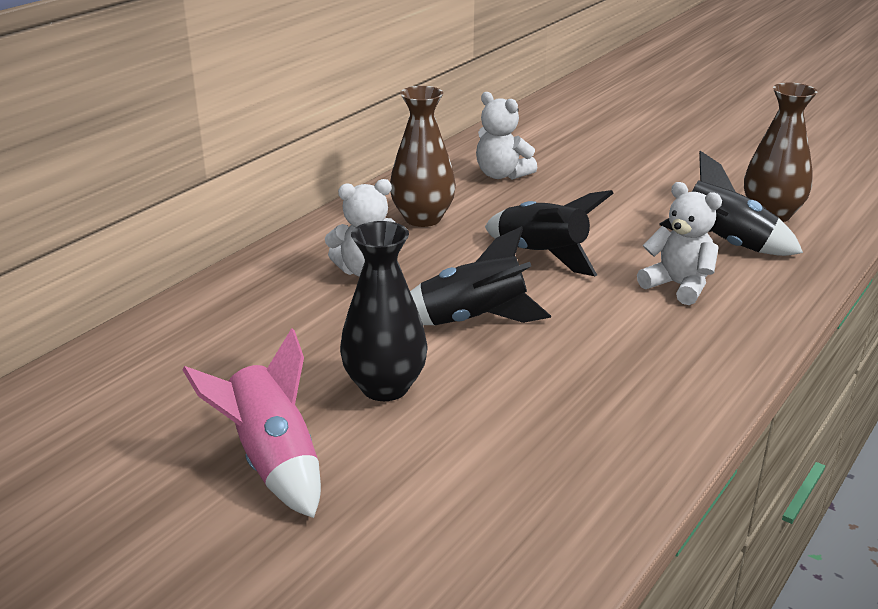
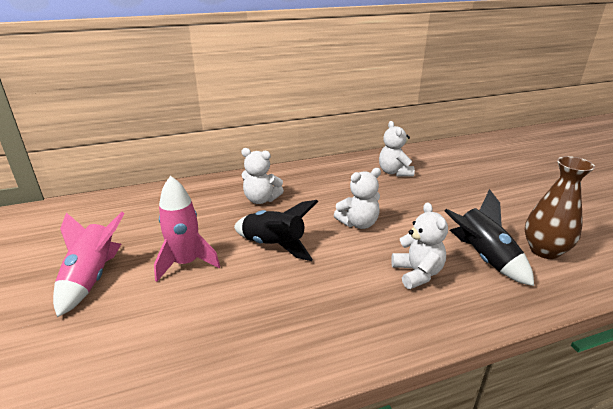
camera: 35 degrees right, 0 degrees up
(385, 387) = (186, 263): black vase -> pink rocket
(423, 218) = (323, 182): brown vase -> none
(542, 255) = (358, 223): black rocket -> white teddy bear

